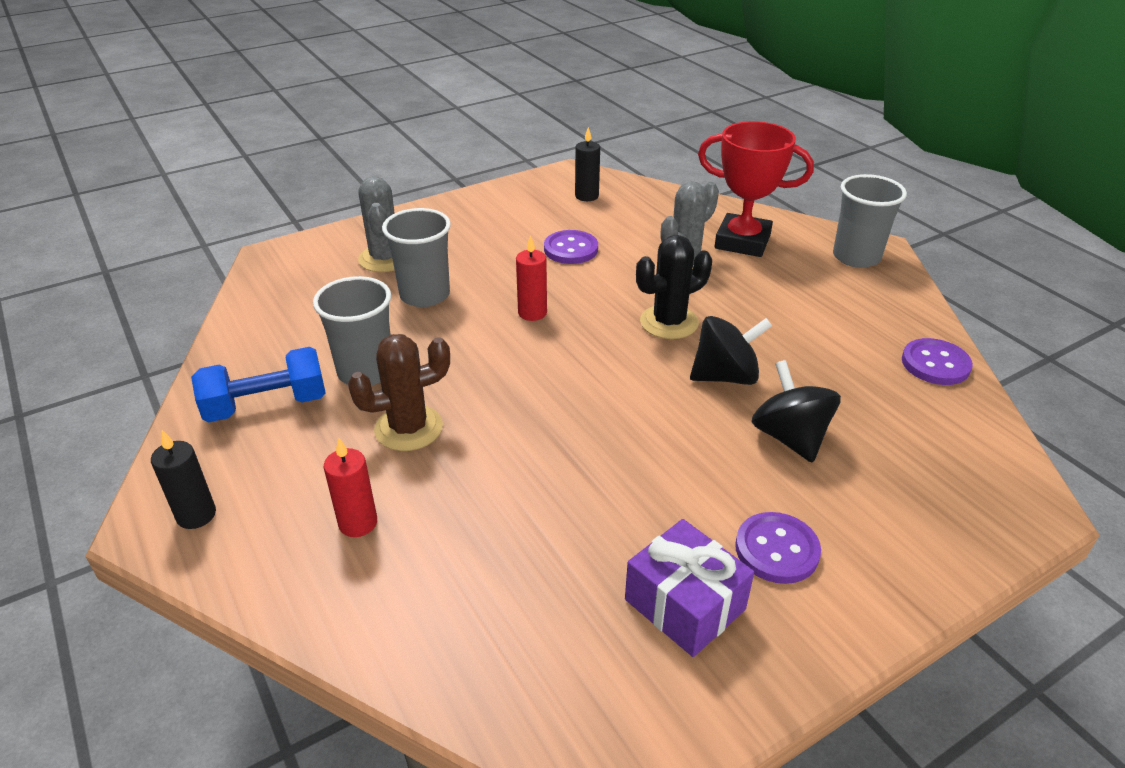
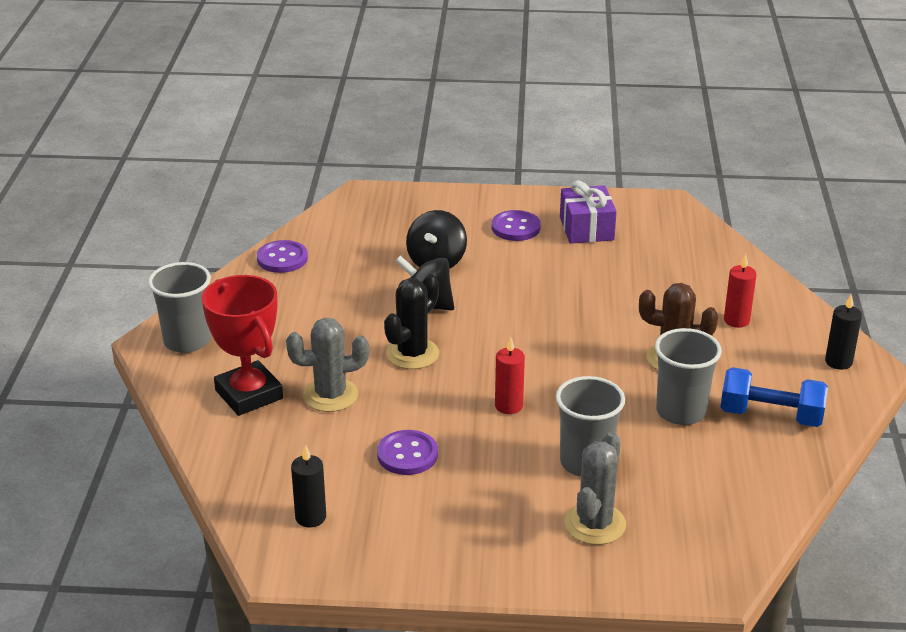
camera: 145 degrees left, 5 degrees down
(669, 322) = (412, 354): black cactus -> black cactus turned 60 degrees counterclockwise

